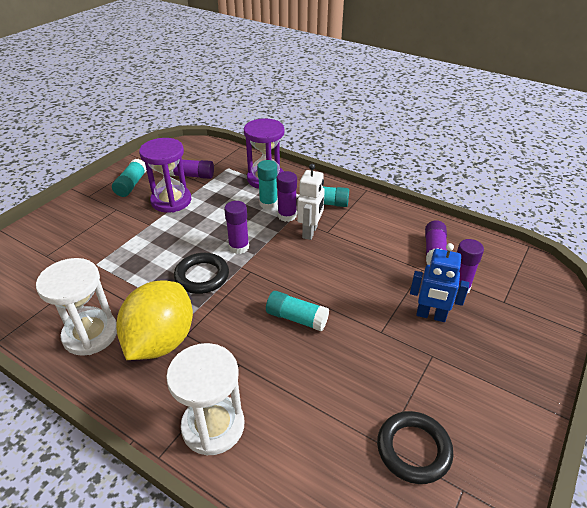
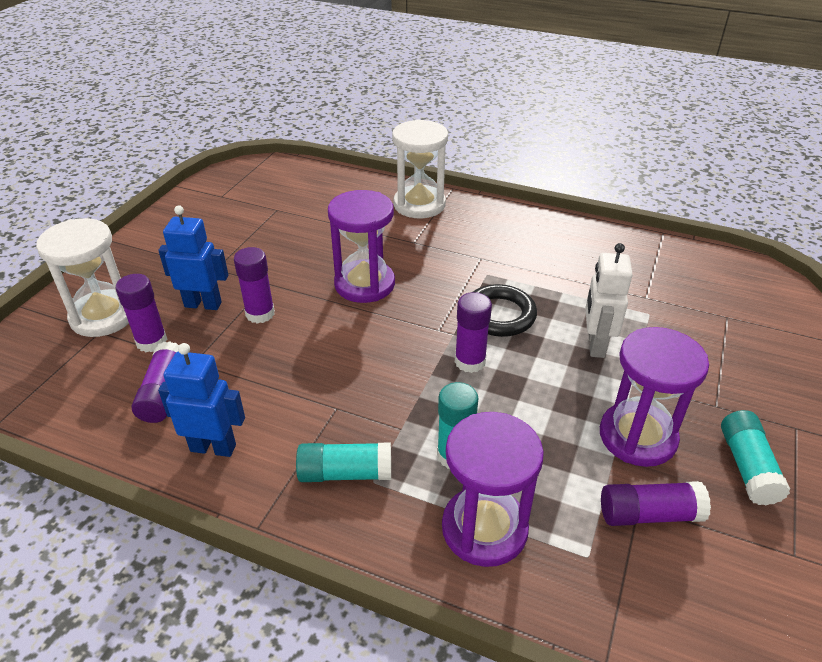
camera: 170 degrees right, 0 degrees up
(90, 334) = (578, 247): white hourglass -> white hourglass (103, 316)
(161, 341) = (502, 249): yellow lemon -> none
(287, 216) = (412, 431): purple glue stick -> purple glue stick (260, 314)
(296, 318) = (364, 284): turquoise glue stick -> purple hourglass
(310, 232) = (365, 403): white robot -> white robot (595, 345)
(395, 220) = (213, 447): none -> blue robot
(413, 449) = (253, 209): black ring -> none

